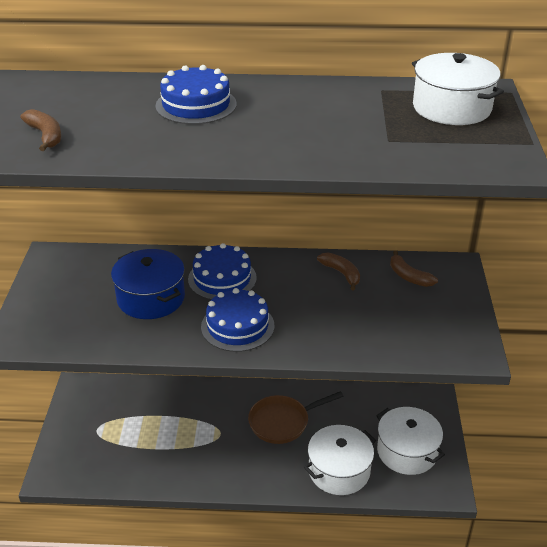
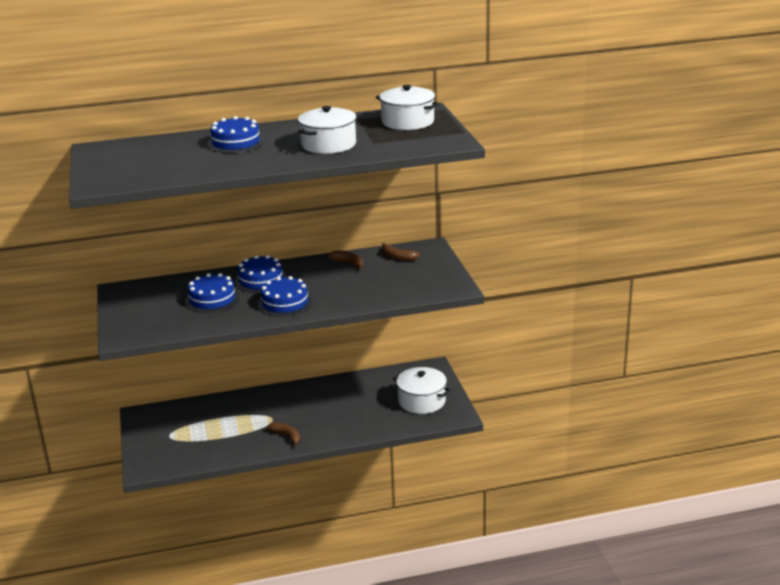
camera: 15 degrees left, 10 degrees down
(45, 136) = (142, 171): brown banana -> brown banana (286, 436)
(151, 298) = (212, 299): blue pot -> blue cake
(282, 422) = (319, 403): brown pan -> none
(339, 471) = (374, 421): white pot -> white pot (328, 144)

